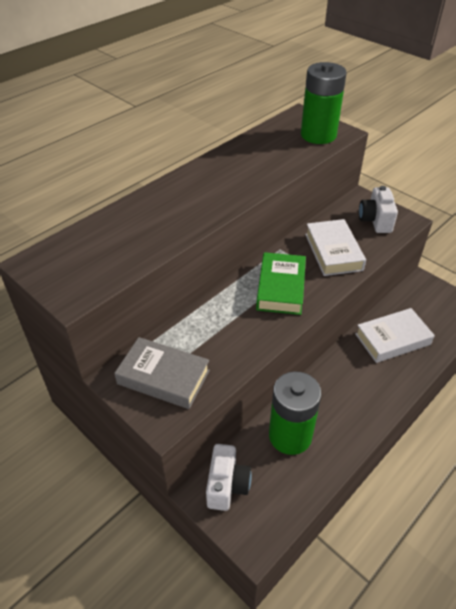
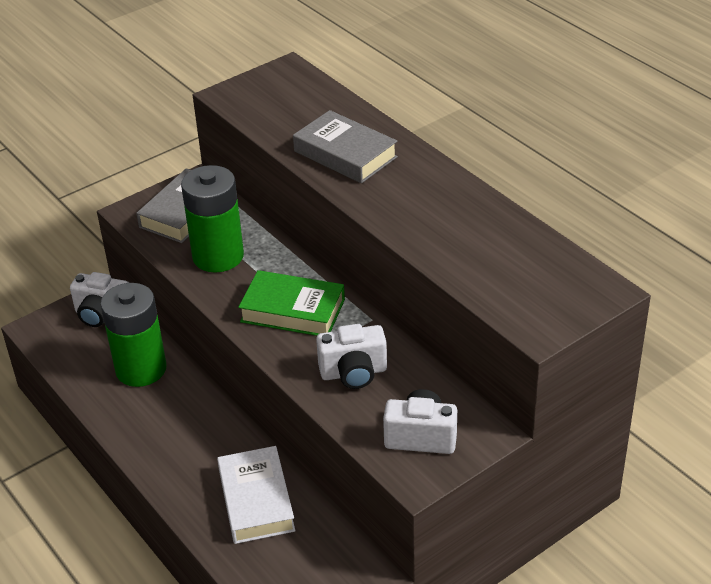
camera: 100 degrees right, 5 degrees down
(173, 215) = (345, 154): none -> grey book
(318, 135) = (530, 300): green battery -> green battery (218, 256)
(333, 252) = (353, 373): white book -> white camera

